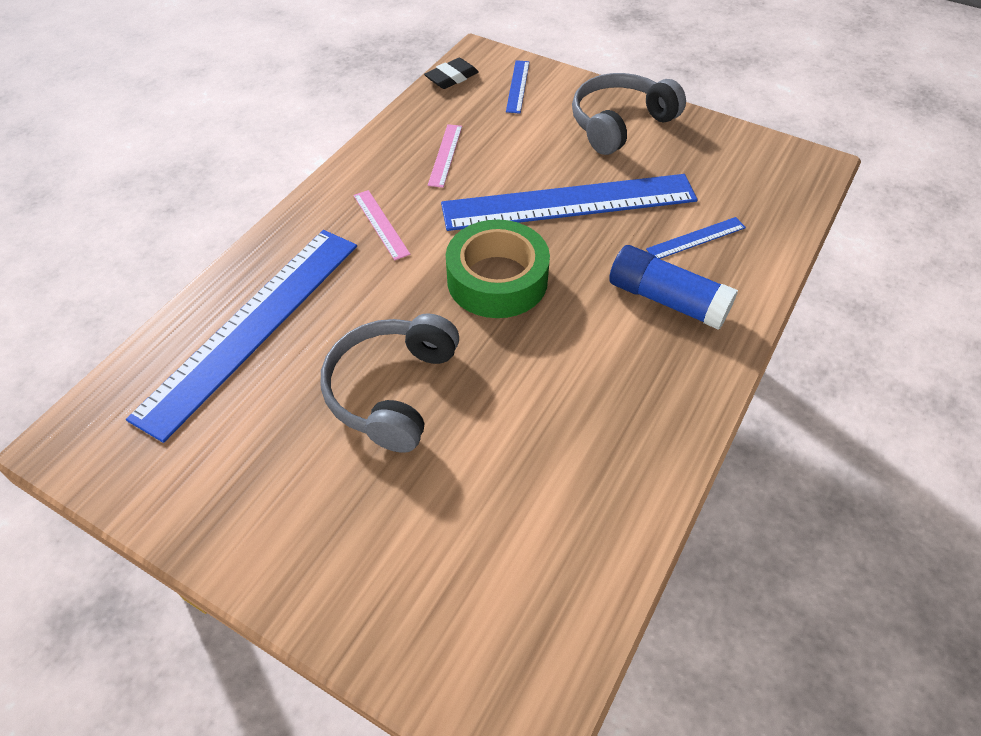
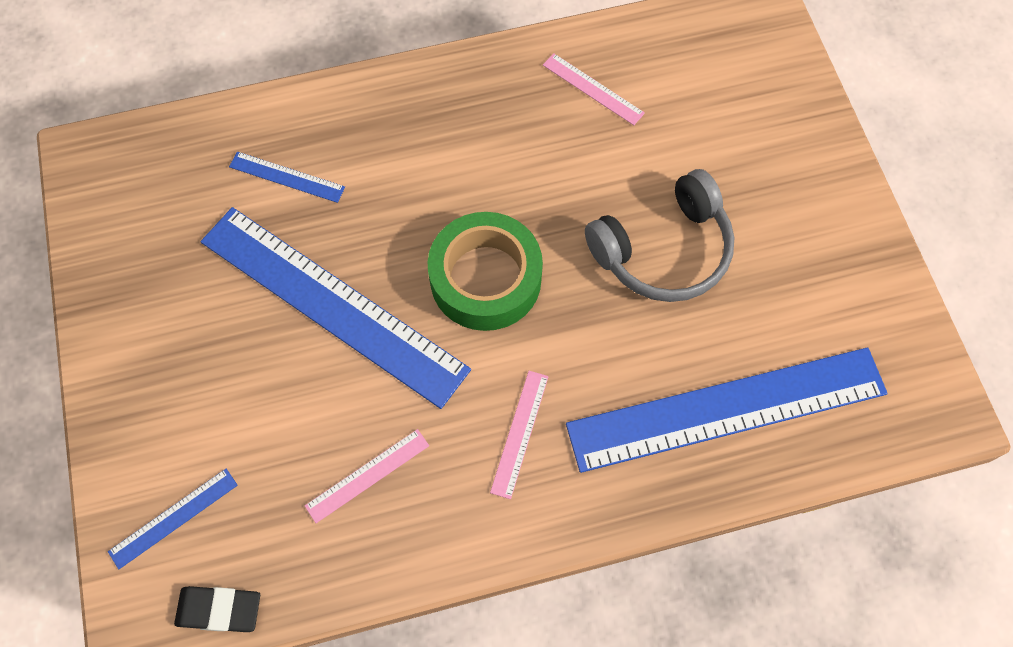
camera: 135 degrees left, 15 degrees up
(585, 472) = (593, 89): none -> pink ruler
(620, 124) = (159, 357): grey headphones -> none
(667, 300) = (384, 148): blue glue stick -> none

